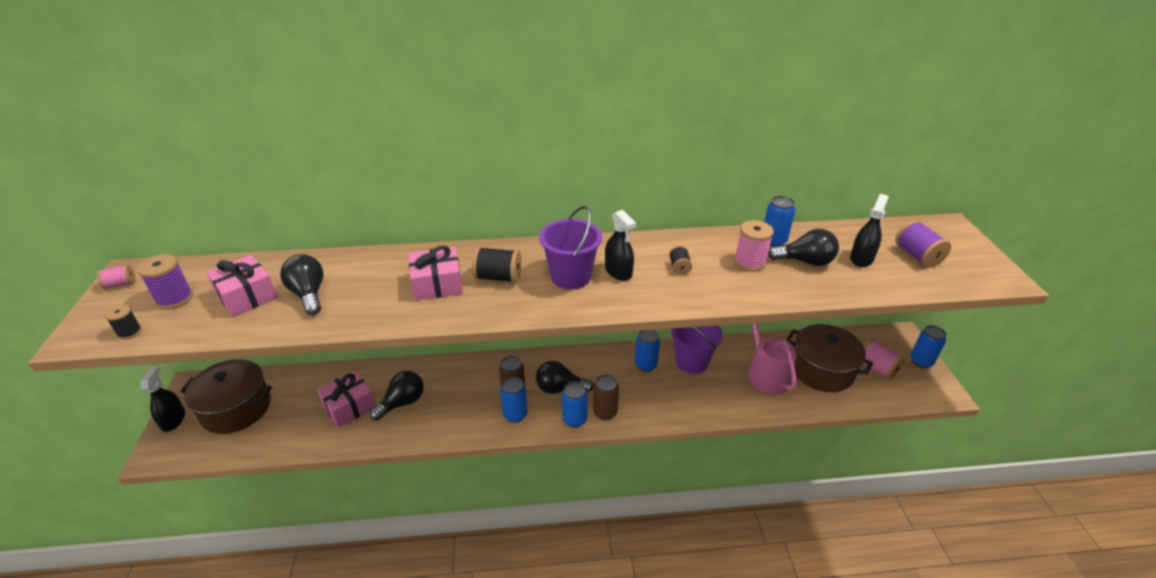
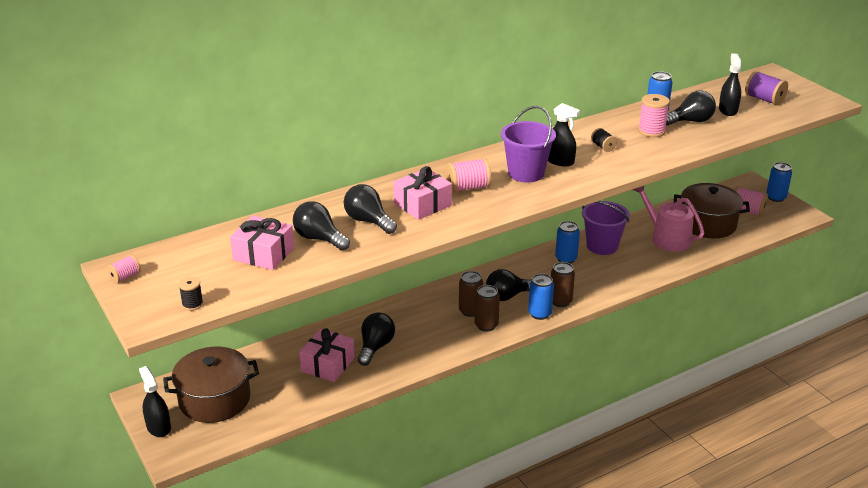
camera: 25 degrees left, 5 degrees down
(175, 299) = (197, 273): purple spool -> none
(370, 288) = (368, 221): none -> black light bulb
(498, 277) = (468, 187): black spool -> pink spool
(515, 415) = (486, 325): blue can -> brown can

